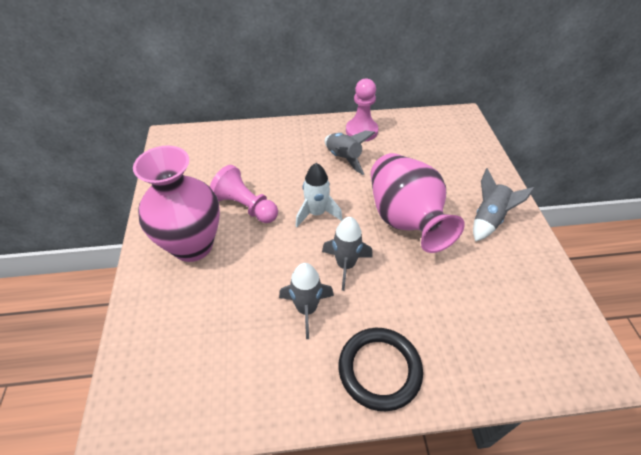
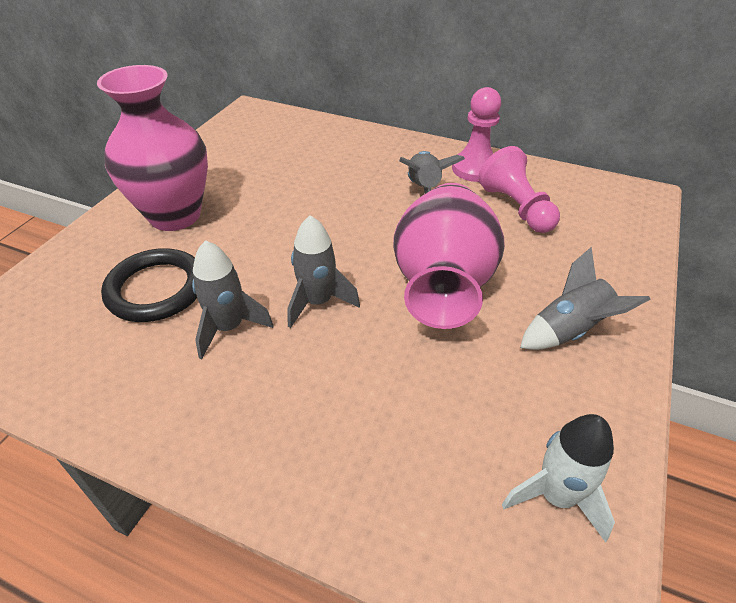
camera: 30 degrees right, 5 degrees down
(246, 206) = (263, 199): pink pawn -> pink pawn (516, 208)
(316, 213) = (335, 235): white rocket -> white rocket (556, 496)
(379, 369) = (249, 435): black ring -> black ring (156, 289)

